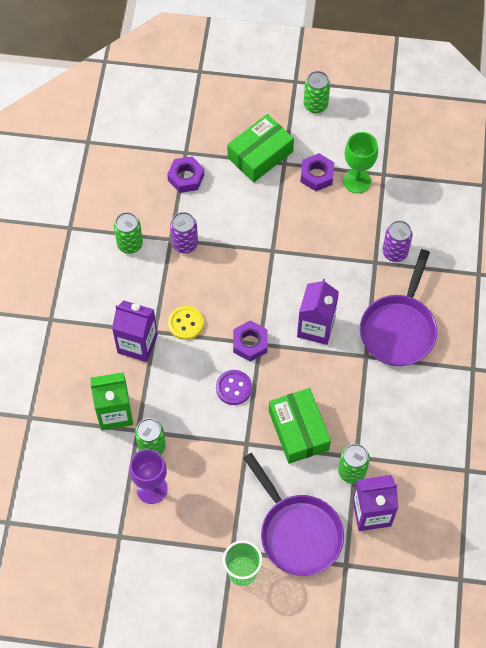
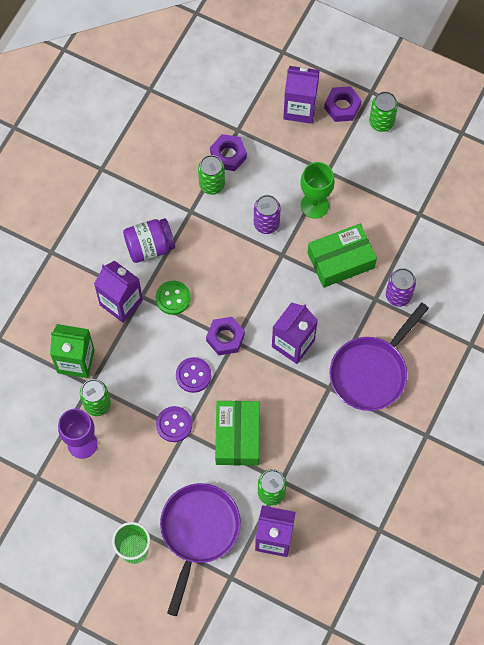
camera: 20 degrees right, 5 degrees up
(130, 244) = (150, 204): green can -> green can (212, 185)
(144, 284) = (149, 247): none -> purple jar
(185, 244) = (202, 221): purple can -> purple can (266, 224)
(185, 323) = (173, 298): yellow button -> green button
(233, 440) = (174, 424): none -> purple button
(236, 116) = (300, 108): none -> purple carton
(260, 154) = (307, 155): green box -> green box (340, 260)
(297, 532) = (198, 532): purple pan -> purple pan turned 150 degrees counterclockwise
(316, 175) = (354, 194): purple nut -> purple nut (342, 107)
(356, 181) = (390, 212): green goblet -> green goblet (314, 205)

